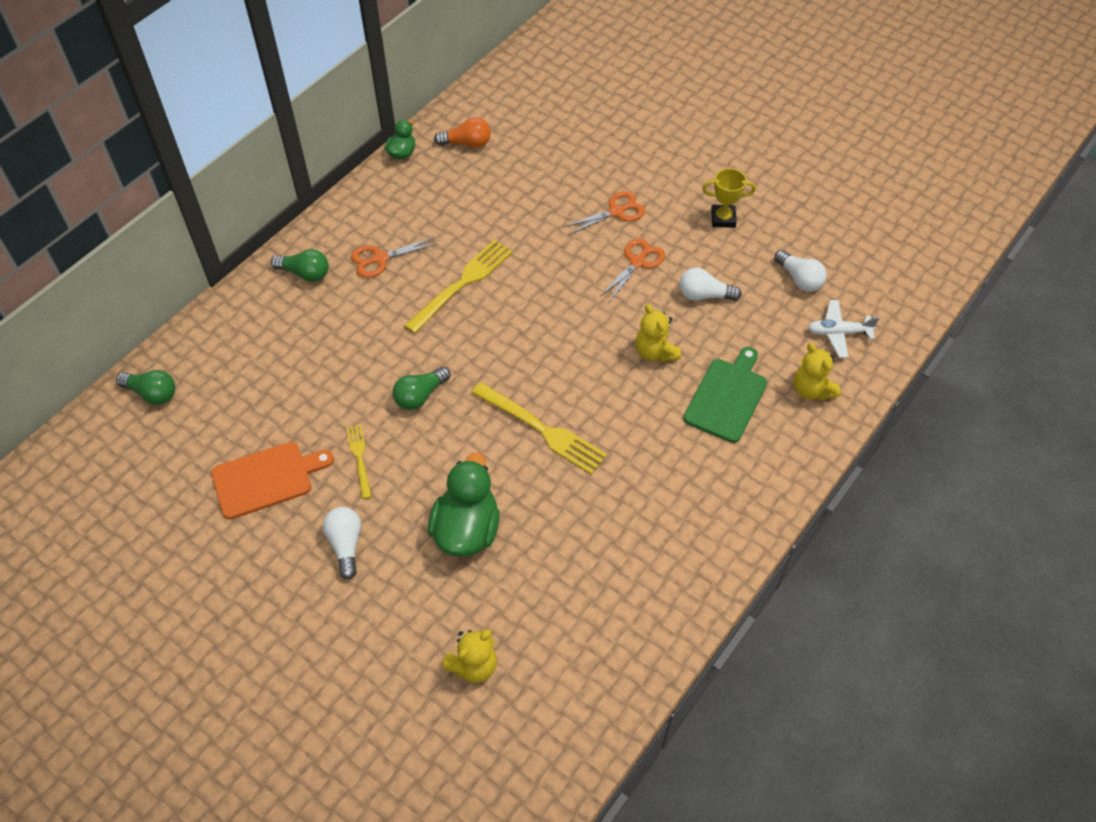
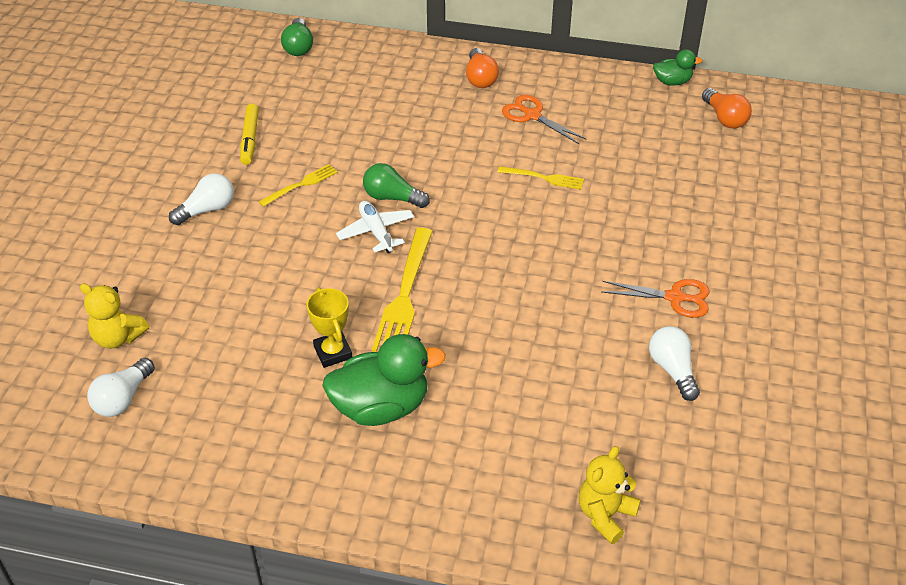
camera: 65 degrees right, 10 degrees down
(267, 479) = (250, 139): orange cutting board -> yellow marker
(305, 273) = (480, 78): green light bulb -> orange light bulb
(462, 283) = (544, 178): yellow fork -> yellow fork, size x0.56
(466, 529) = (260, 281): green duck -> green duck (381, 407)
(616, 212) = (731, 257): orange scissors -> none
(655, 352) = (561, 352): yellow teddy bear -> none
(723, 219) = (801, 352): yellow trophy -> yellow trophy (333, 352)
(727, 397) = (541, 435): green cutting board -> none
(799, 279) = (767, 453): white light bulb -> white light bulb (123, 398)
(838, 333) = (713, 518): white plane -> white plane (376, 232)

